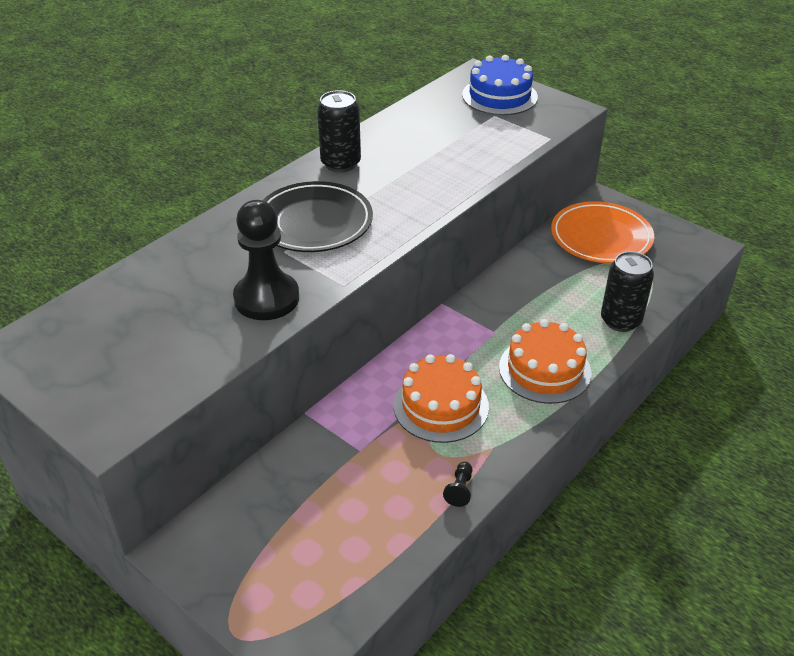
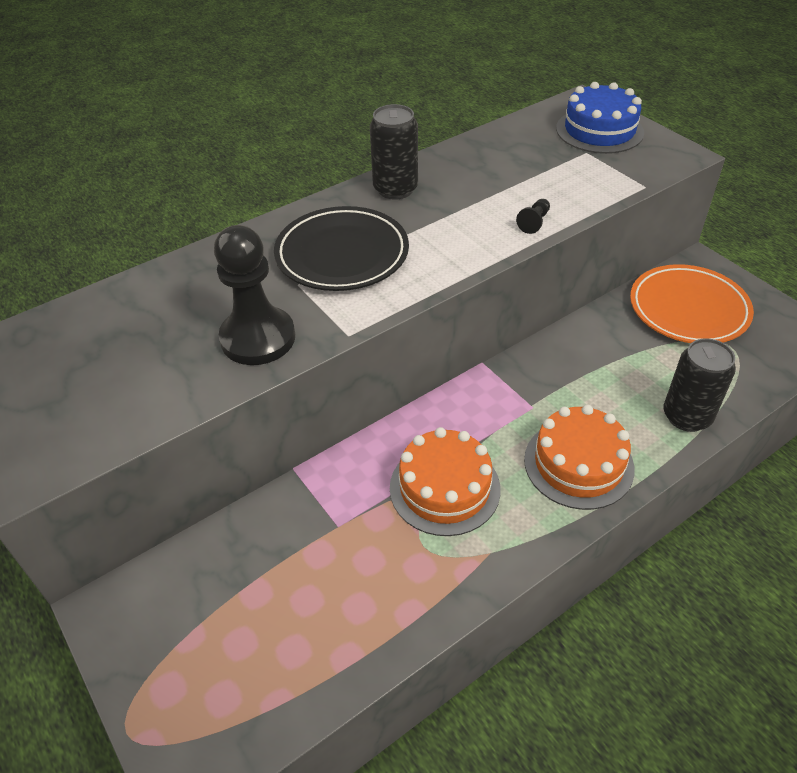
camera: 15 degrees right, 5 degrees up
(460, 489) = (436, 600): black pawn -> black pawn (534, 222)

